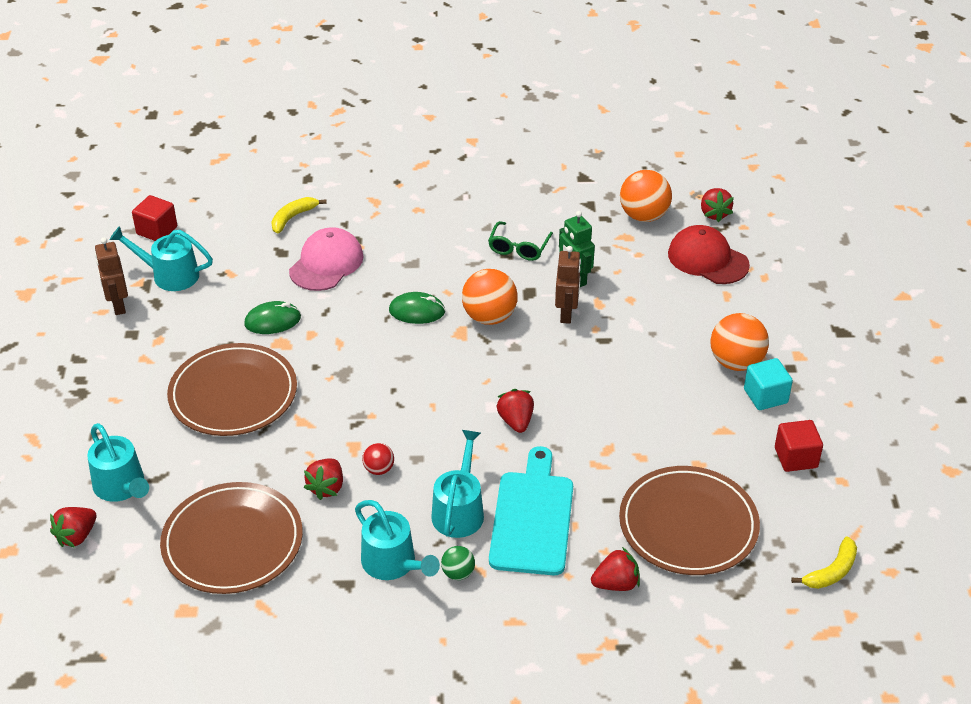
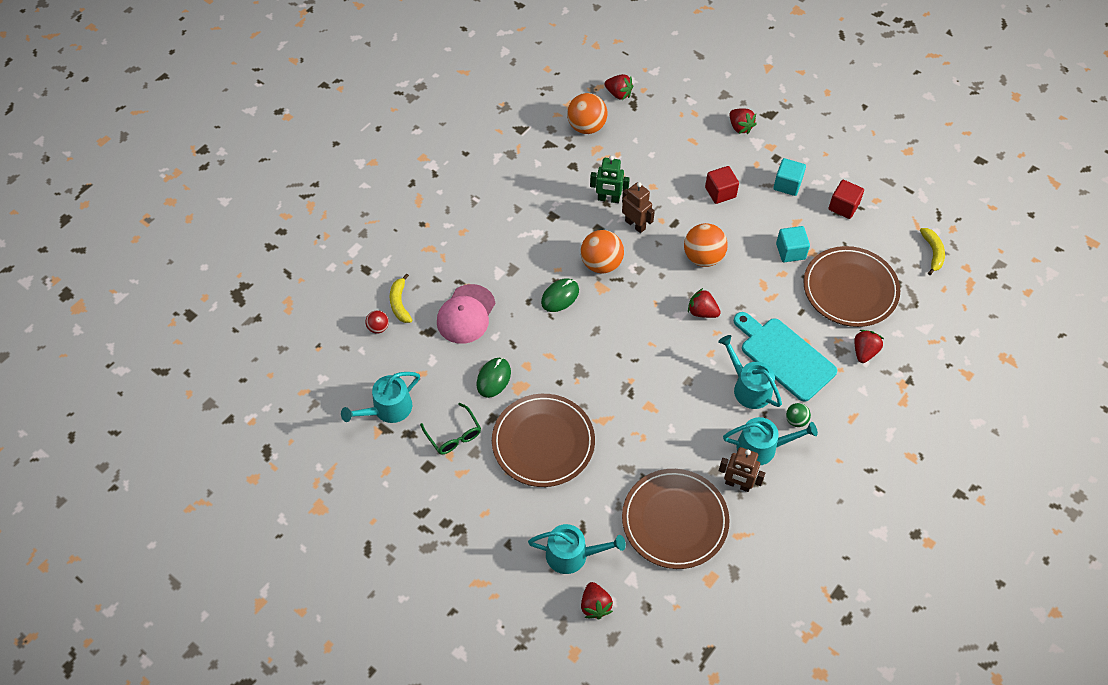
camera: 50 degrees left, 15 degrees up
(118, 305) = (389, 457): brown robot -> brown robot (737, 484)
(157, 230) = (331, 389): red cube -> red cube (720, 192)
(326, 263) = (466, 314): pink cap -> pink cap turned 135 degrees counterclockwise
(326, 487) = (672, 442): red strawberry -> red strawberry (740, 127)
(379, 469) = (680, 406): red ball -> red ball (378, 328)
(518, 248) = (553, 206): green glasses -> green glasses (453, 435)
(678, 447) = (790, 251): none -> turquoise cube
(707, 259) = (654, 126): red cap -> none
(736, 362) = (750, 177): orange ball -> orange ball (703, 257)

